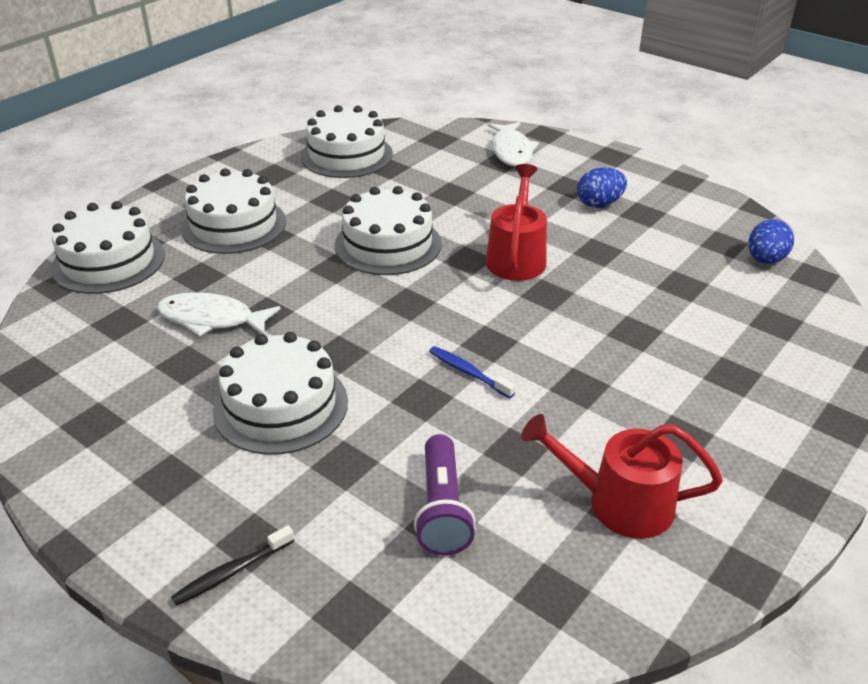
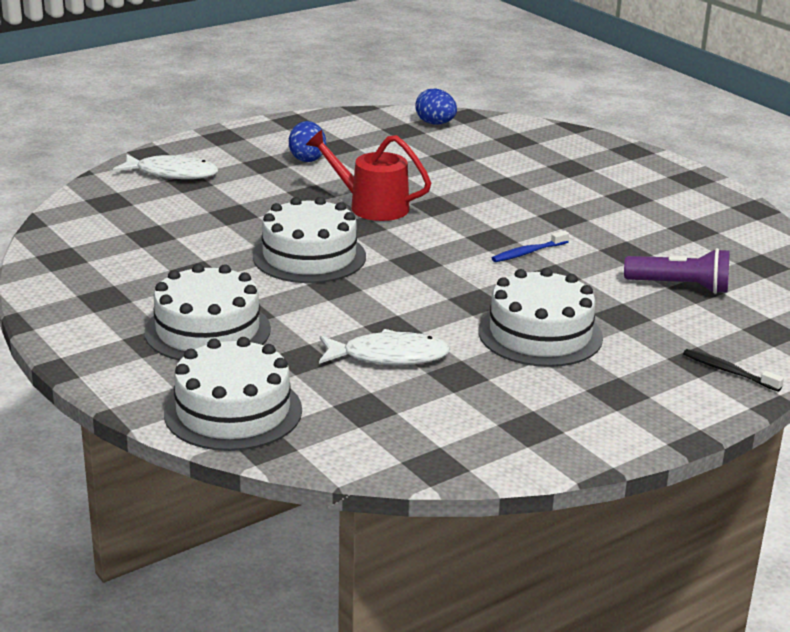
camera: 75 degrees left, 10 degrees down
(211, 319) = (389, 356): white fish -> white fish turned 120 degrees counterclockwise
(231, 572) = (728, 371): black toothbrush -> black toothbrush turned 150 degrees clockwise
(347, 155) = (99, 252): white cake -> none
(619, 503) = (688, 229): red watering can -> none

